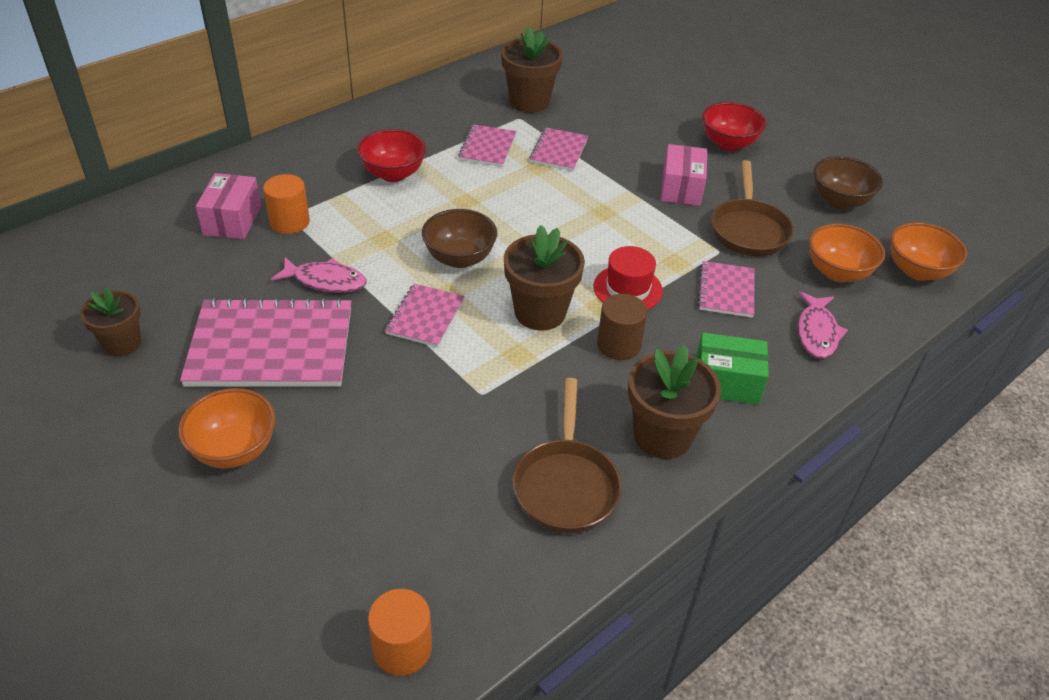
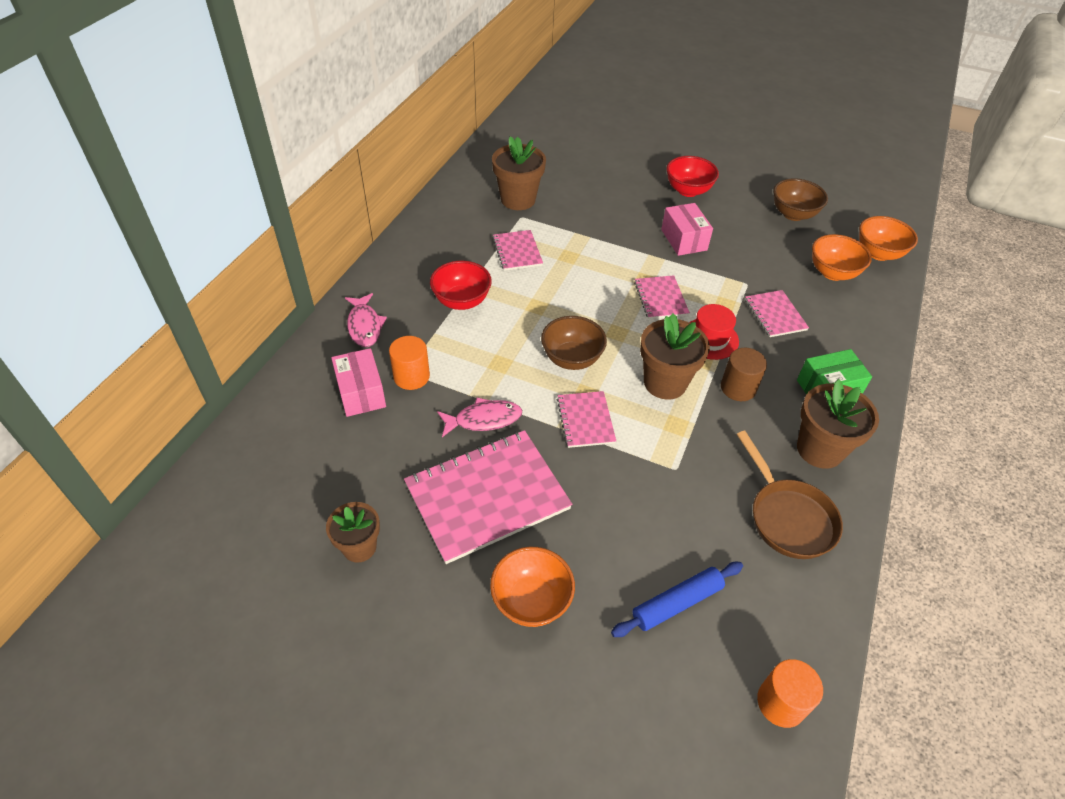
camera: 25 degrees left, 5 degrees up
(374, 512) = (676, 603): none -> blue rolling pin
(559, 151) = (573, 237): pink notebook -> pink notebook (660, 298)
(748, 229) = (753, 259): brown pan -> none
(817, 332) = (854, 326): pink fish -> pink fish (364, 326)

